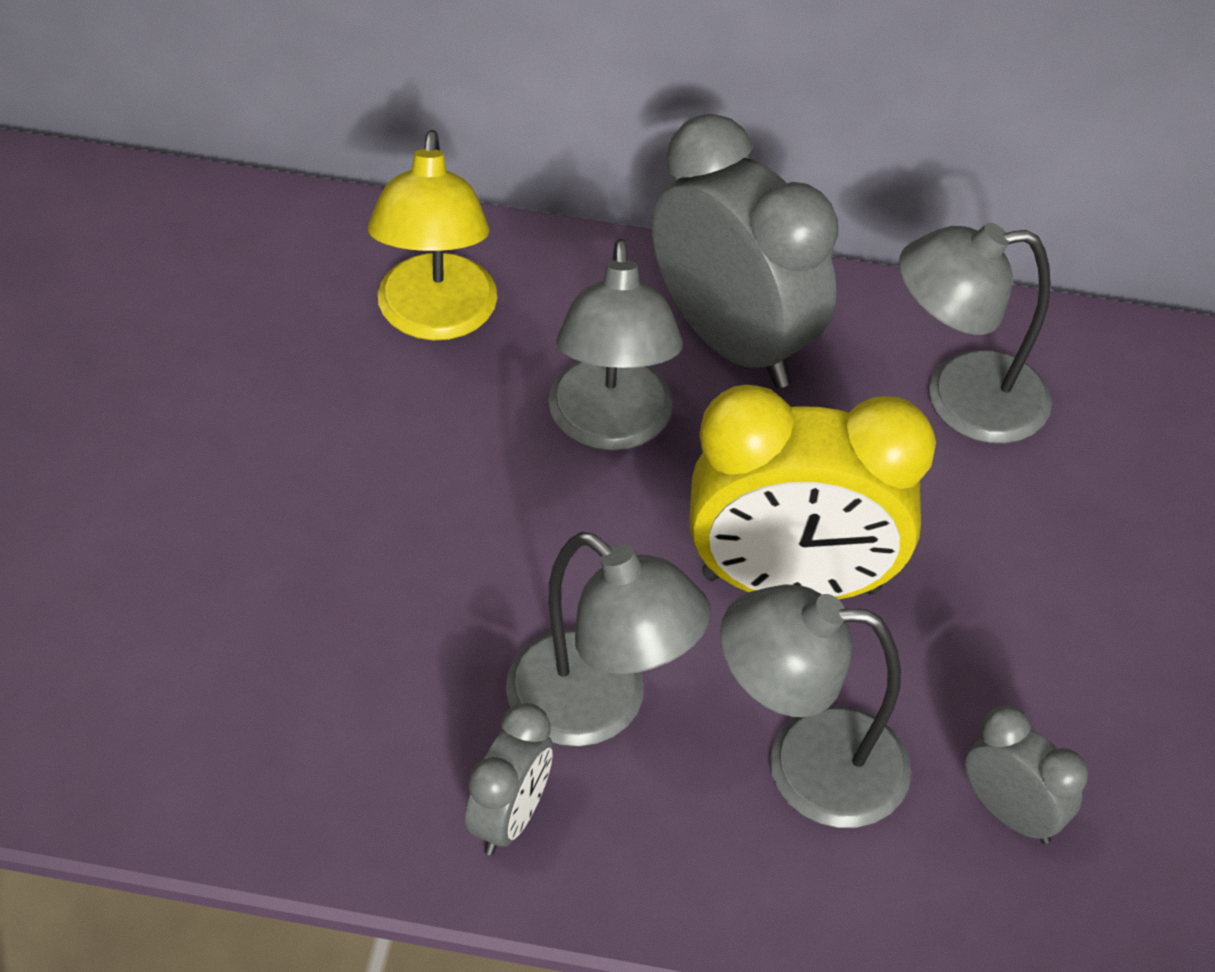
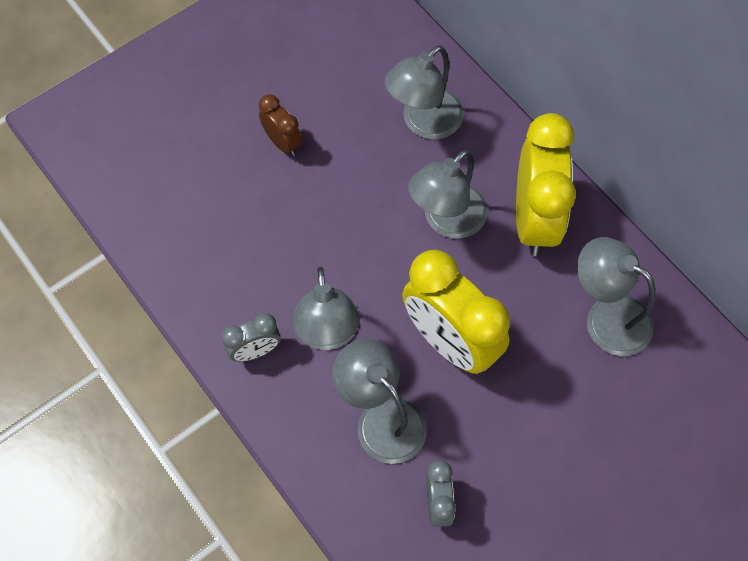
camera: 45 degrees right, 15 degrees up
(234, 486) = (283, 142): none -> brown clock
(435, 318) = (423, 123): yellow lamp -> grey lamp
(732, 342) = (534, 219): grey clock -> yellow clock

